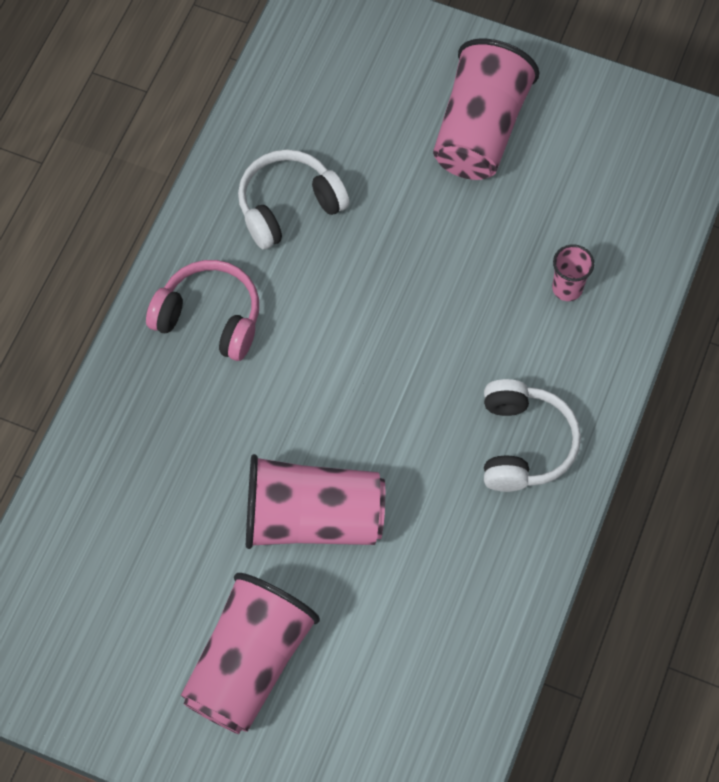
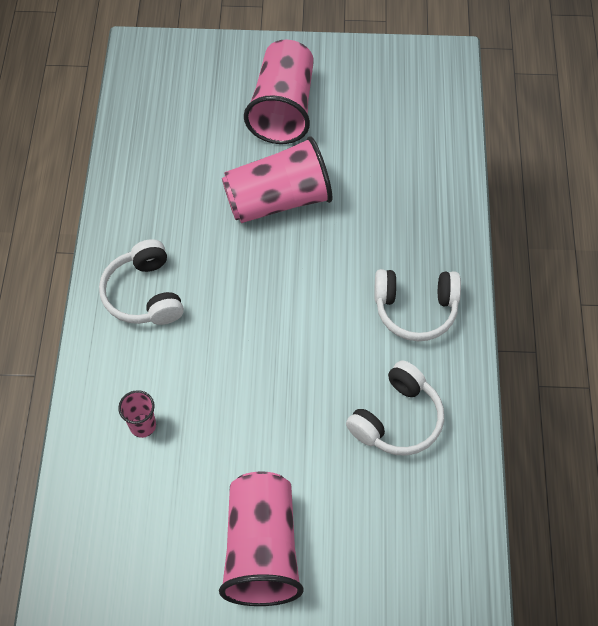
camera: 160 degrees right, 5 degrees down
(210, 317) = (415, 309): pink headphones -> white headphones

